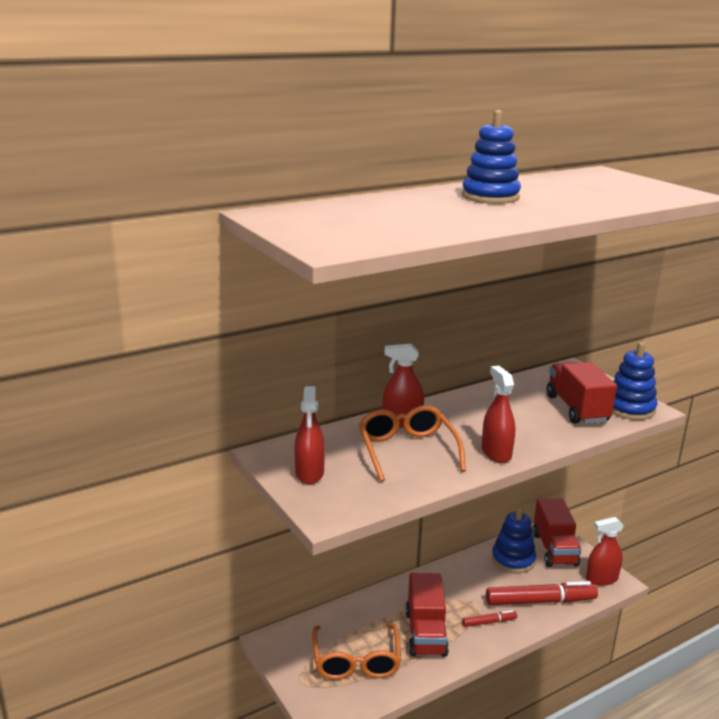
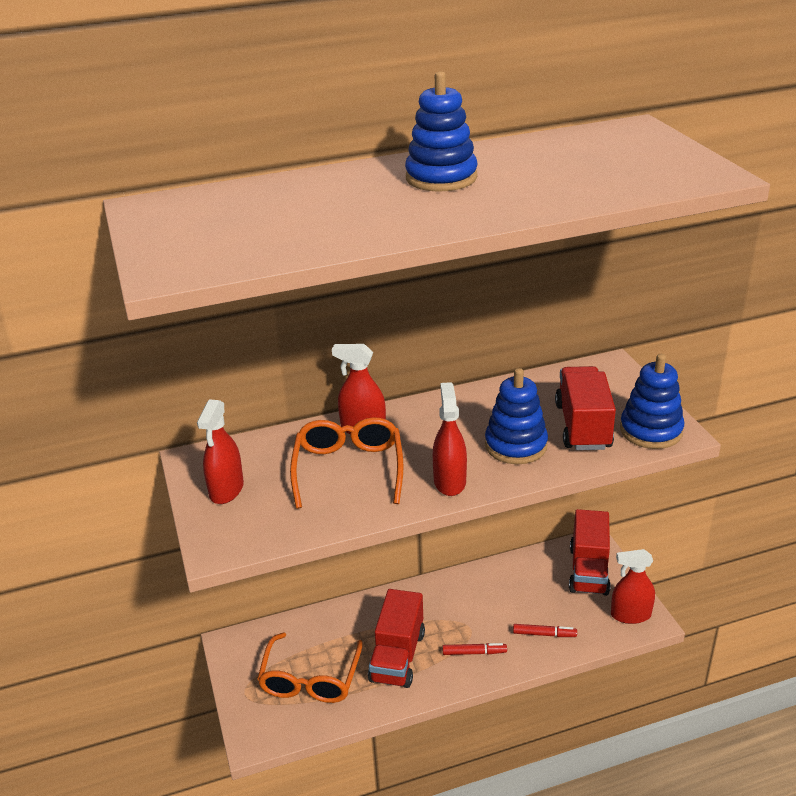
camera: 15 degrees right, 10 degrees up
(513, 560) = (533, 578): blue stacking toy -> blue stacking toy (516, 445)
(540, 601) = (544, 634): red marker -> red marker, size x0.49

